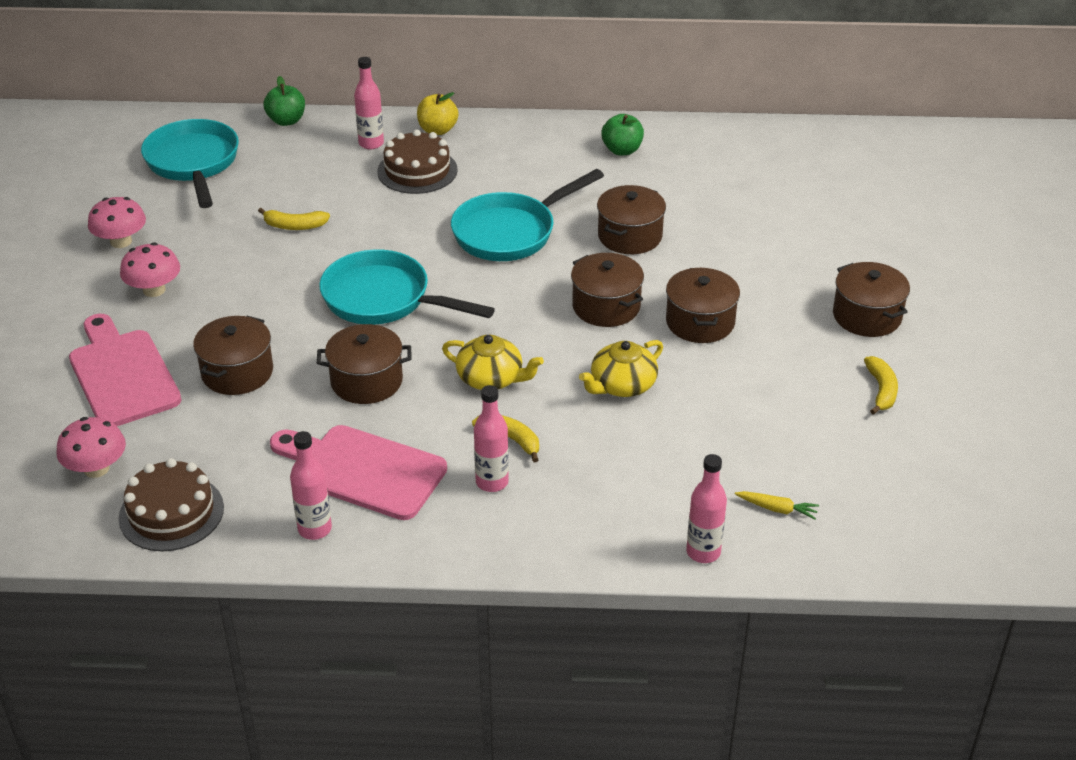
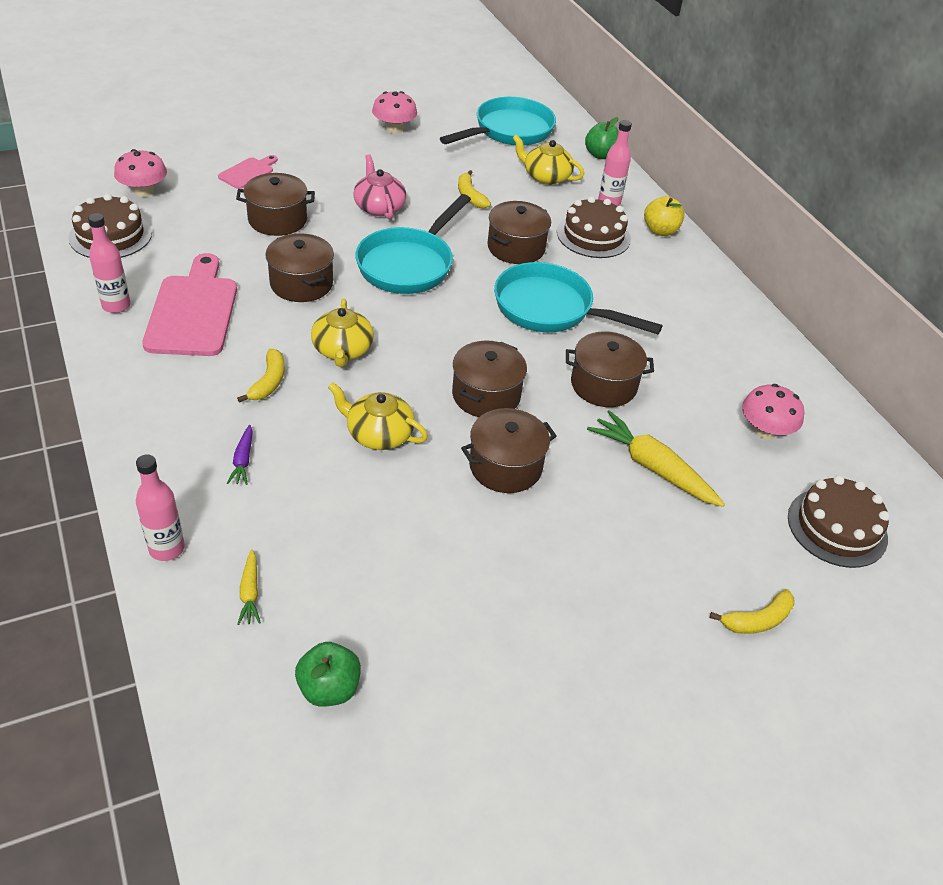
camera: 60 degrees right, 5 degrees up
(122, 374) = (248, 172): pink cutting board -> pink cutting board, size x0.51
(154, 290) = (349, 158): pink mushroom -> pink mushroom (765, 431)
(267, 293) = (379, 207): none -> pink teapot
(297, 167) = (546, 176): none -> yellow teapot
(384, 299) = (409, 264): turquoise pan -> turquoise pan turned 150 degrees counterclockwise
(492, 482) = (208, 385): pink bottle -> none
(613, 480) = (243, 460): none -> purple carrot
(622, 150) = (734, 346): green apple -> green apple (329, 688)
(739, 244) = (652, 467): none -> yellow carrot
(842, 180) = (837, 527): none -> brown cake
(867, 316) = (605, 603): brown pot -> brown pot (516, 248)
(881, 390) = (483, 643): yellow banana -> yellow banana (757, 620)

